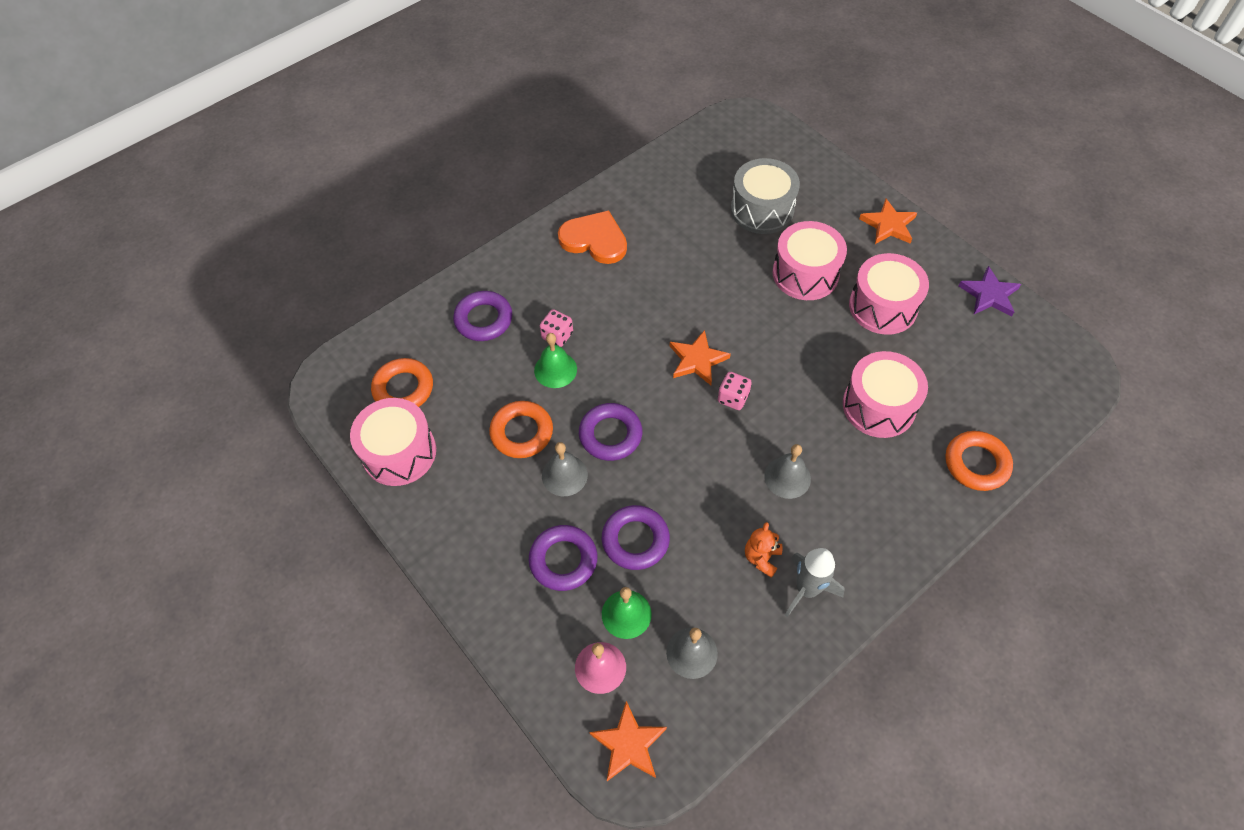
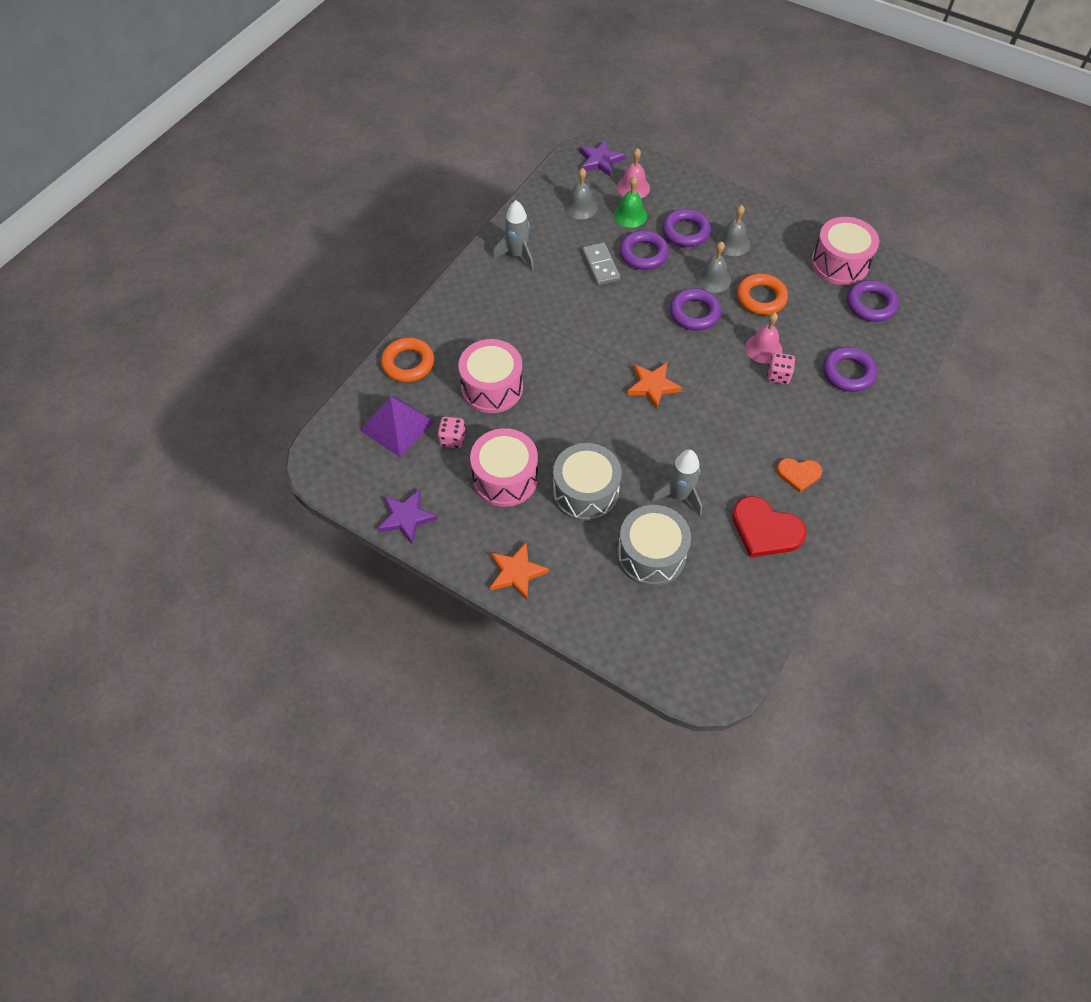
camera: 160 degrees right, 0 degrees up
(403, 388) = (871, 304): orange ring -> purple ring
(555, 369) = (763, 348): green bell -> pink bell
(594, 240) = (798, 474): orange heart -> orange heart, size x0.60
(628, 744) = (600, 160): orange star -> purple star
(651, 204) = (765, 530): none -> red heart
(699, 538) = (600, 266): none -> grey domino
(716, 249) = (679, 496): none -> grey rocket
(733, 398) = (611, 363): pink dice -> pink dice (452, 439)
(761, 558) = (553, 265): orange teddy bear -> none
(787, 477) = (550, 318): grey bell -> grey bell (732, 243)
(805, 274) = (585, 493): pink drum -> grey drum
(993, 390) = (397, 426): none -> purple pyramid

